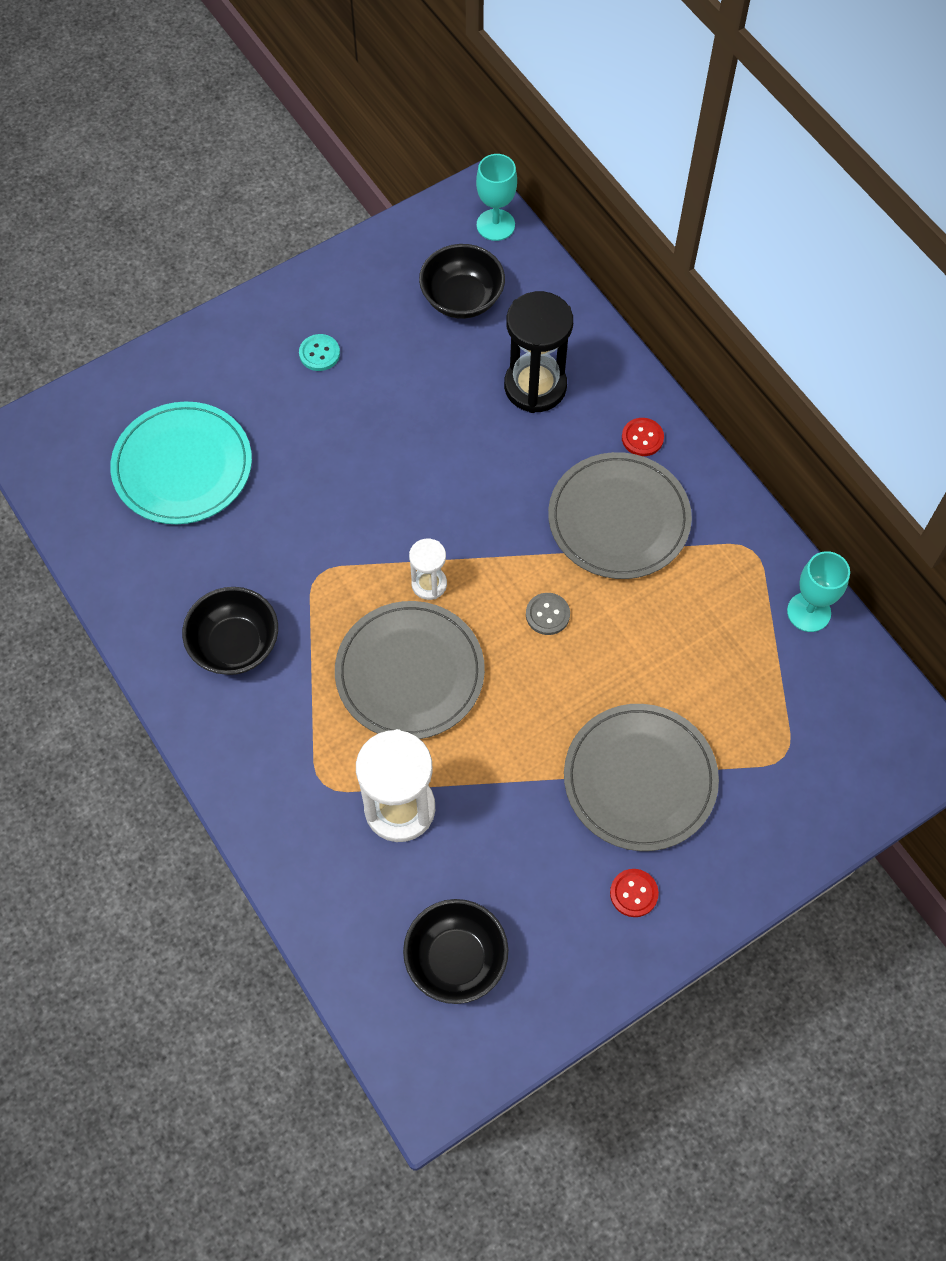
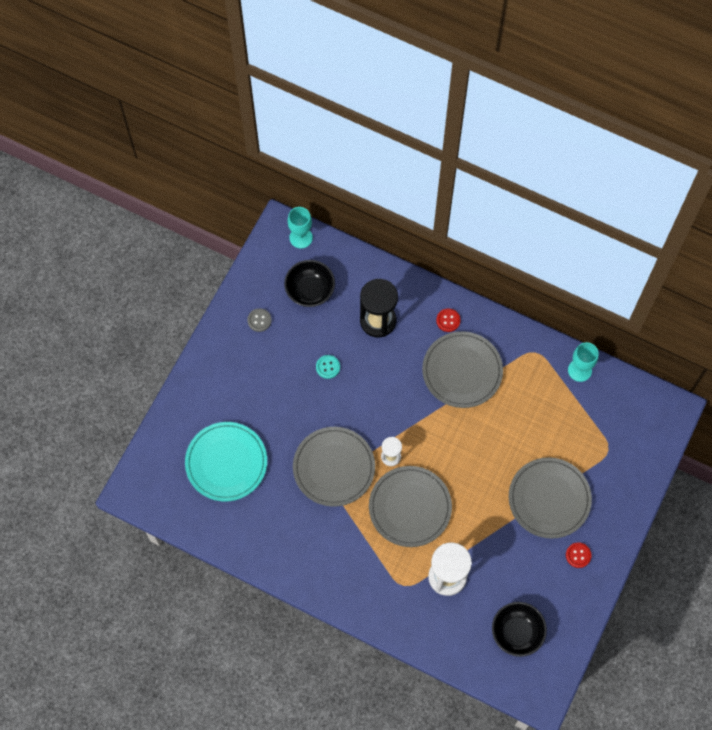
camera: 30 degrees left, 5 degrees up
(235, 645) = (316, 541): black bowl -> none
(319, 353) = (256, 361): turquoise button -> turquoise button (328, 367)
(333, 554) = (334, 467): none -> grey plate
(547, 614) = (457, 440): grey button -> grey button (259, 320)

